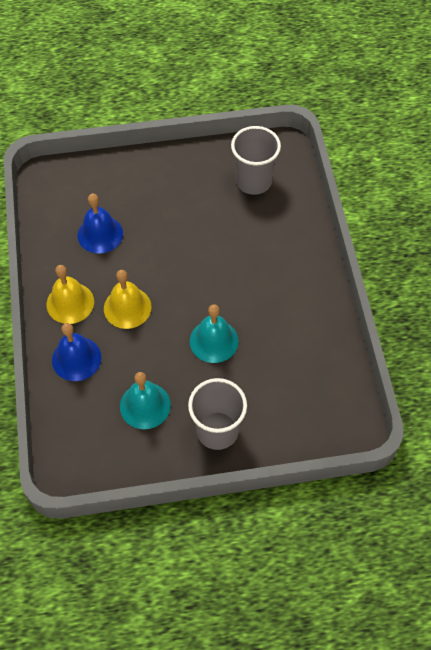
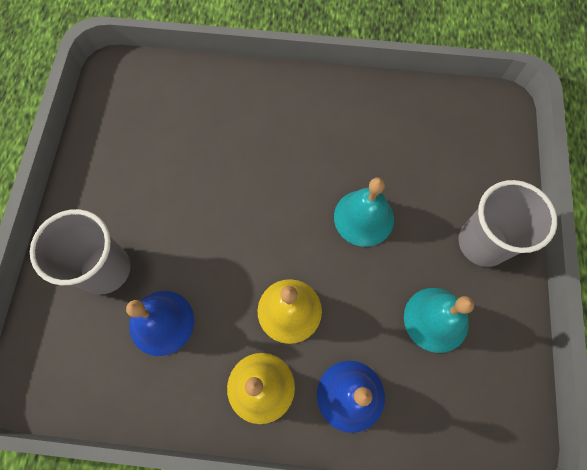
camera: 75 degrees left, 10 degrees up
(253, 181) = (151, 117): grey cup -> grey cup (105, 269)

